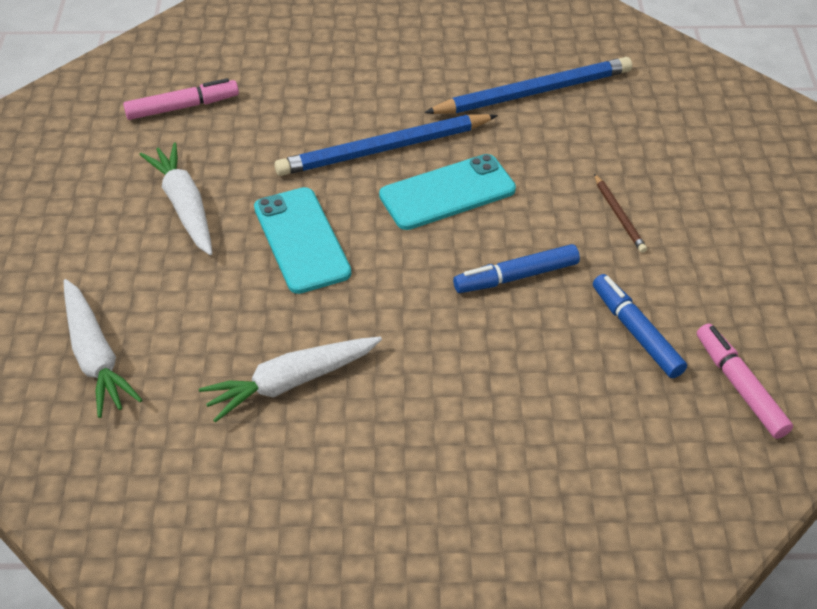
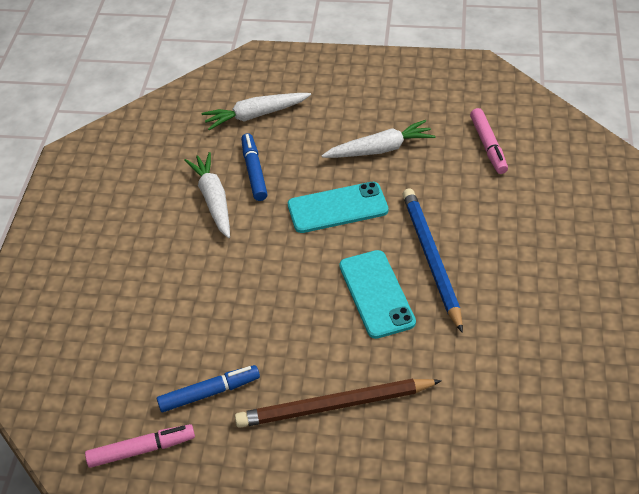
camera: 100 degrees right, 0 degrees up
(516, 276) = (280, 326): blue marker -> blue marker (254, 171)
(533, 92) = (502, 368): blue pencil -> none
(619, 215) = (335, 406): brown pencil -> brown pencil, size x2.14

